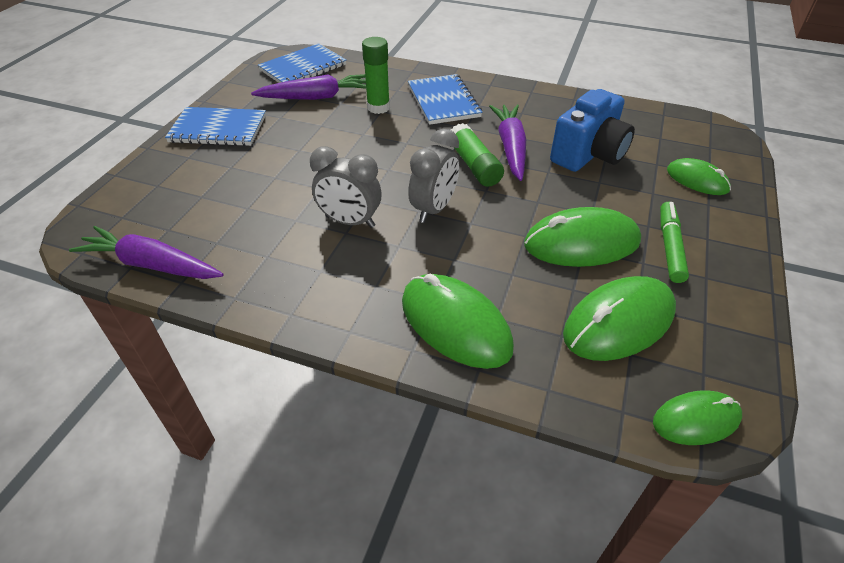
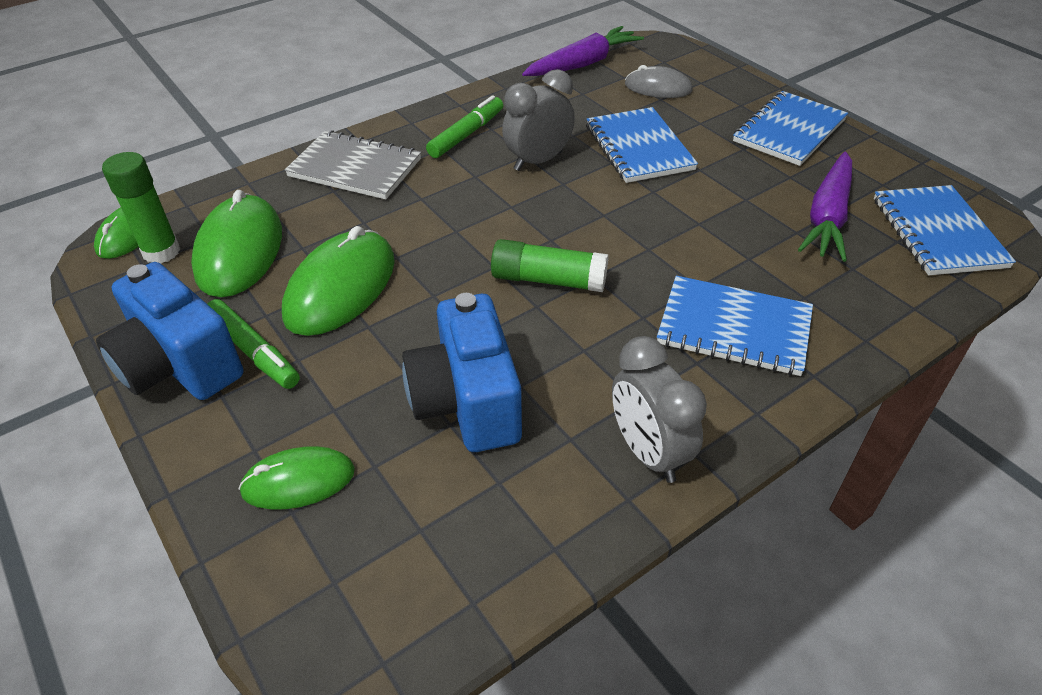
camera: 125 degrees right, 0 degrees up
(181, 203) = (658, 88): none -> grey mouse
(290, 182) = (639, 147): none -> blue notebook
(342, 280) = (466, 134): none -> green marker
(378, 108) = (759, 258): green glue stick -> green glue stick (161, 252)
(433, 209) = (502, 216): grey clock -> grey clock (648, 452)
(455, 324) = (355, 168): green mouse -> grey notebook
(510, 148) = (555, 332): purple carrot -> none
(722, 271) = (179, 365): none -> blue camera

